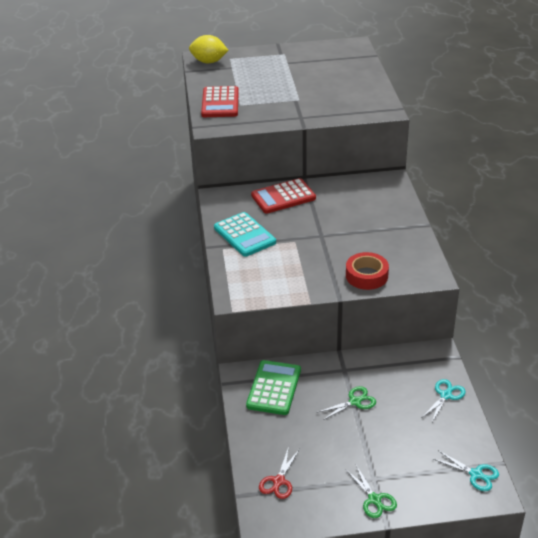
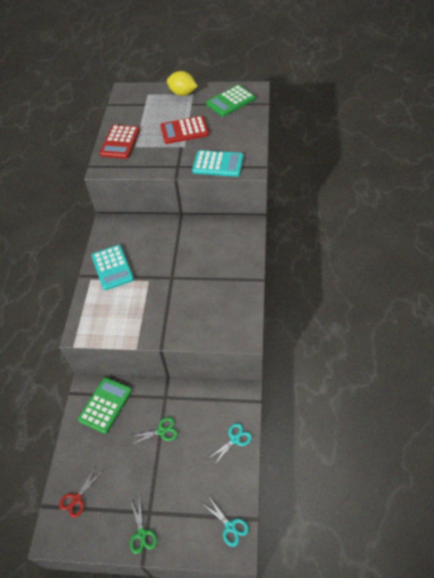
camera: 15 degrees right, 15 degrees up
(209, 62) = (129, 96): yellow lemon -> yellow lemon (183, 93)
(283, 197) = (157, 232): red calculator -> red calculator (184, 131)
(332, 57) = (230, 101): none -> green calculator
(347, 111) = (218, 164): none -> turquoise calculator
(366, 276) = (191, 327): red tape -> none

